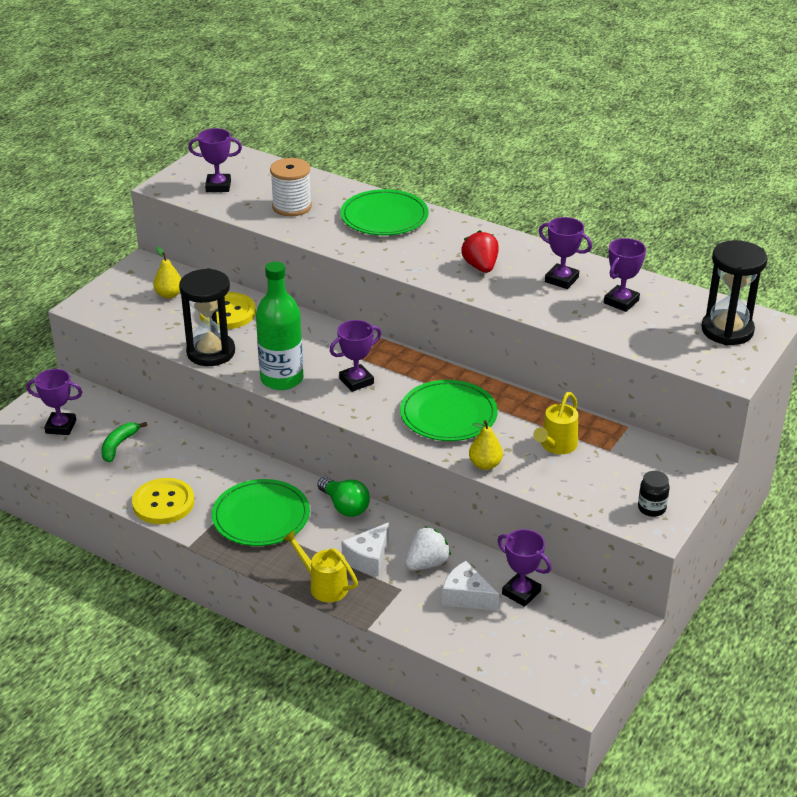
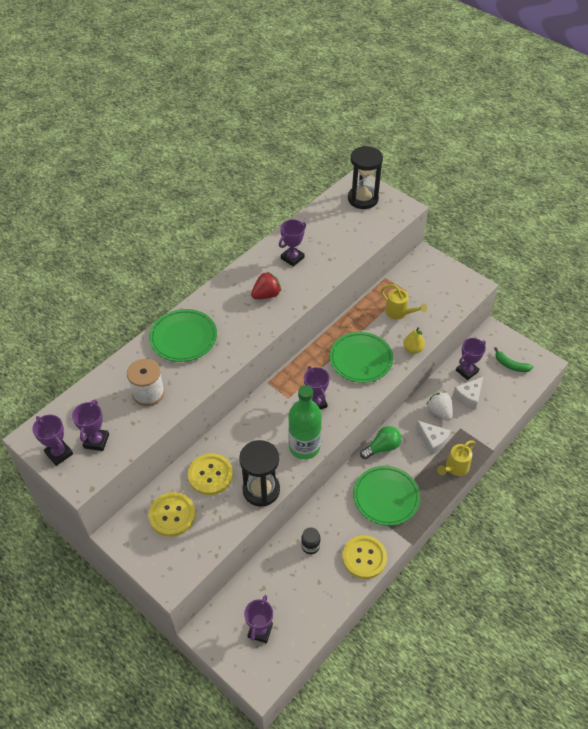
camera: 80 degrees left, 15 degrees up
(119, 445) = (292, 586): green banana -> green banana (511, 365)
(169, 294) = (172, 515): yellow pear -> yellow button
(480, 267) = (266, 295): red strawberry -> red strawberry turned 150 degrees clockwise
(621, 302) = (324, 236): purple trophy -> purple trophy (59, 453)
(651, 508) = (458, 284): black jar -> black jar (310, 546)

